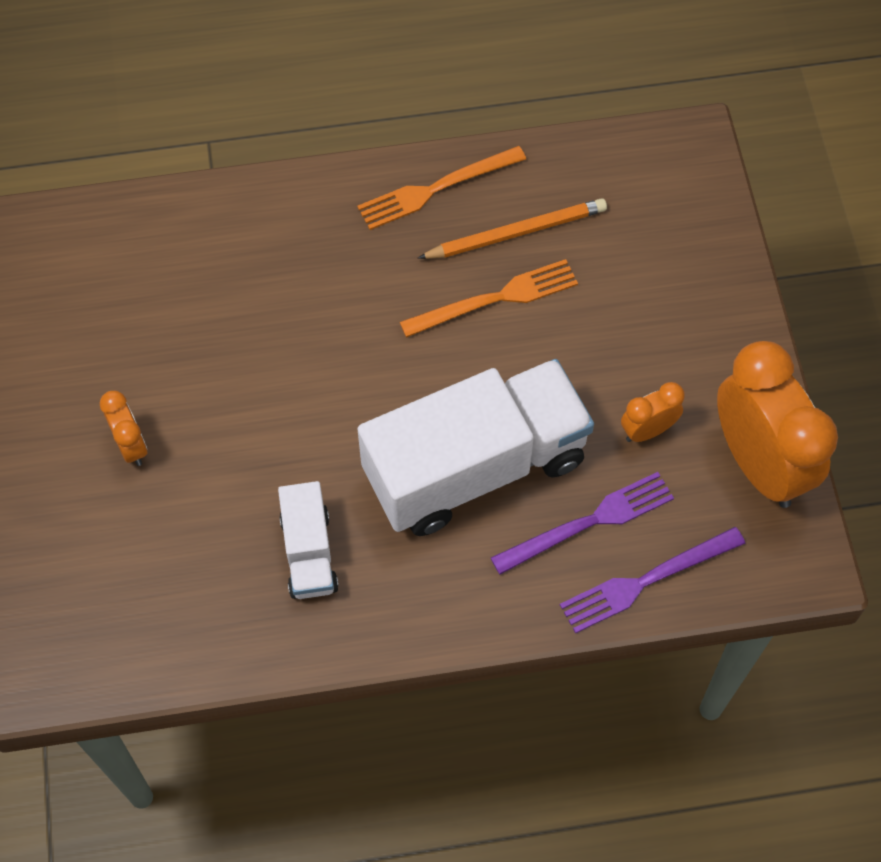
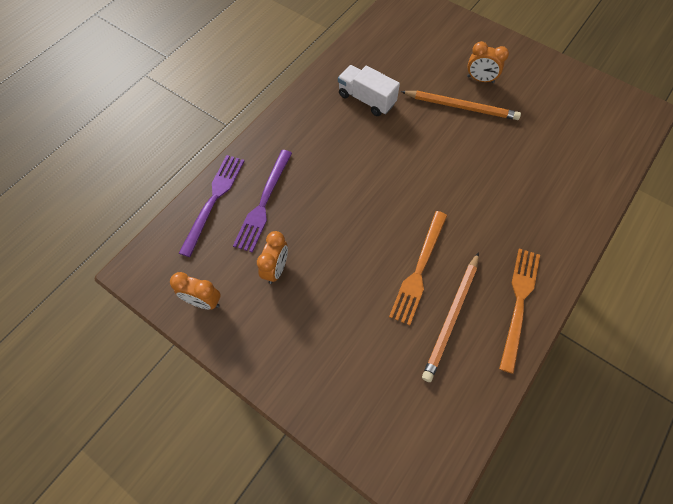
camera: 135 degrees right, 0 degrees up
(207, 431) = (461, 107): none -> orange pencil
(475, 467) = (339, 184): white truck -> none
(758, 463) = (203, 301): orange clock -> orange clock, size x0.47

